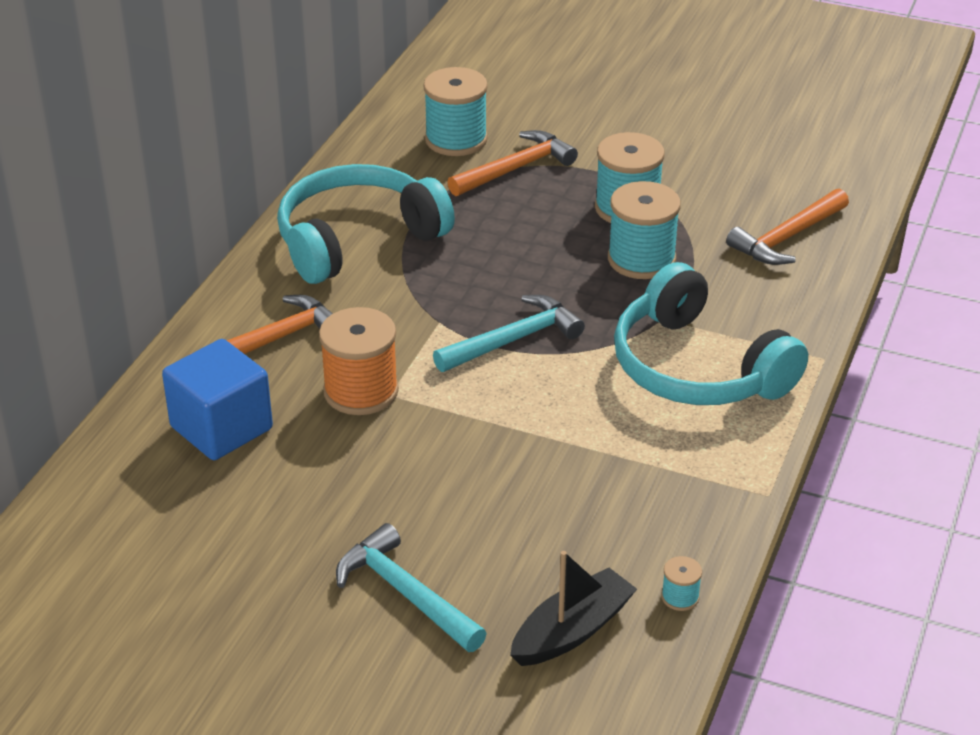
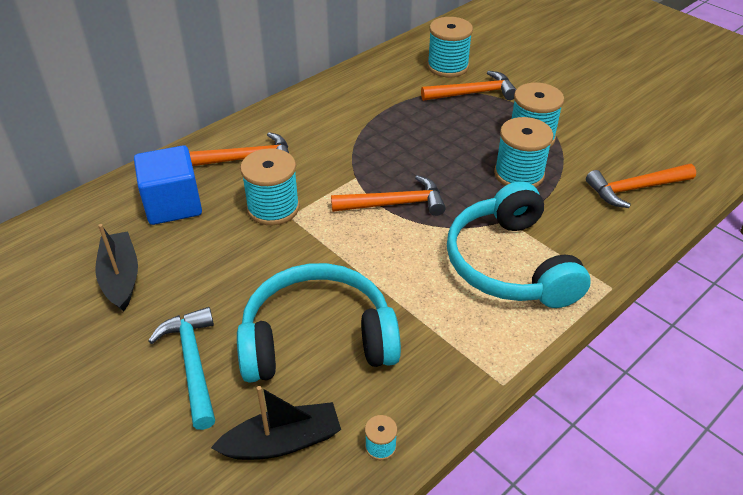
camera: 25 degrees right, 5 degrees up
(229, 534) = (120, 278): none -> black boat
(357, 239) = (343, 111): turquoise headphones -> turquoise headphones (317, 338)
(361, 391) = (273, 208): orange spool -> turquoise spool
(513, 340) = (394, 204): turquoise hammer -> orange hammer

